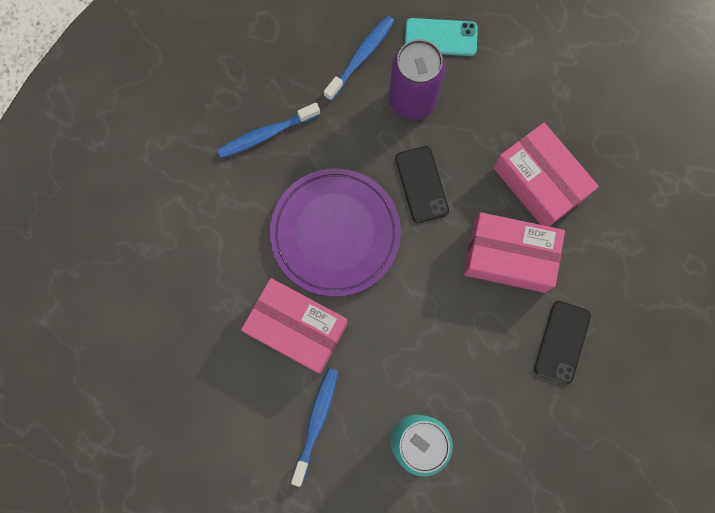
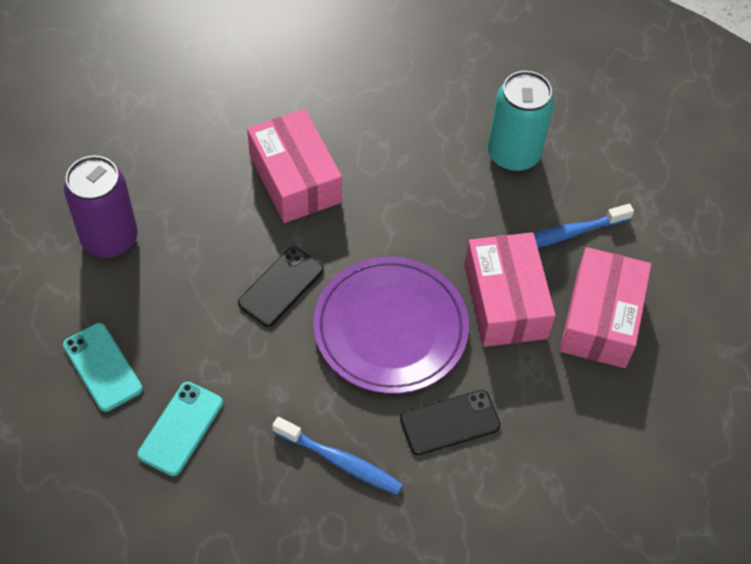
camera: 130 degrees left, 20 degrees down
(361, 57) = (181, 429): blue toothbrush -> turquoise phone
(412, 100) = (196, 349): purple can -> purple can (110, 239)
(539, 182) = (202, 195): pink box -> pink box (600, 319)
(562, 342) = (339, 102): black phone -> black phone (450, 423)

